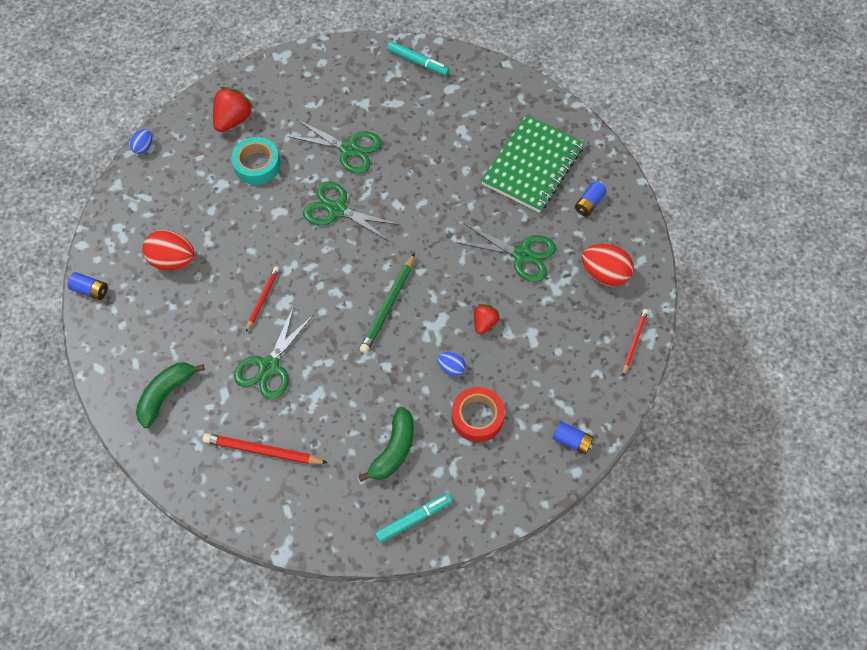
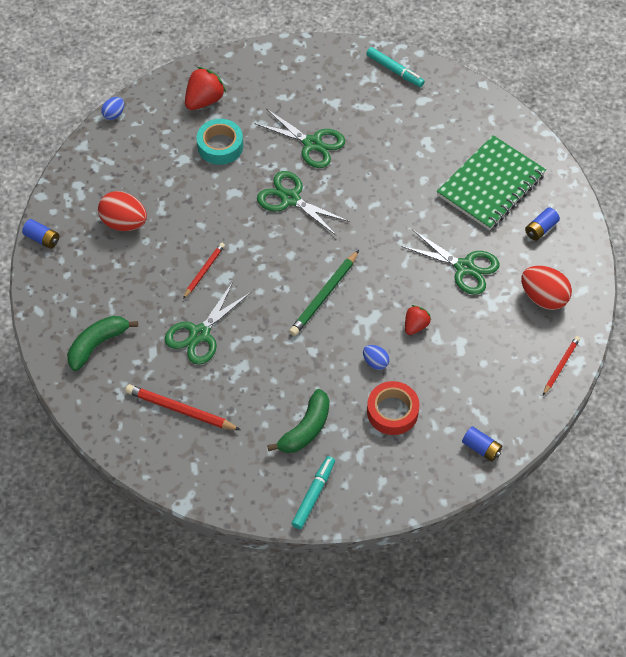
camera: 10 degrees right, 5 degrees down
(413, 519) = (313, 494): turquoise marker -> turquoise marker turned 45 degrees counterclockwise

